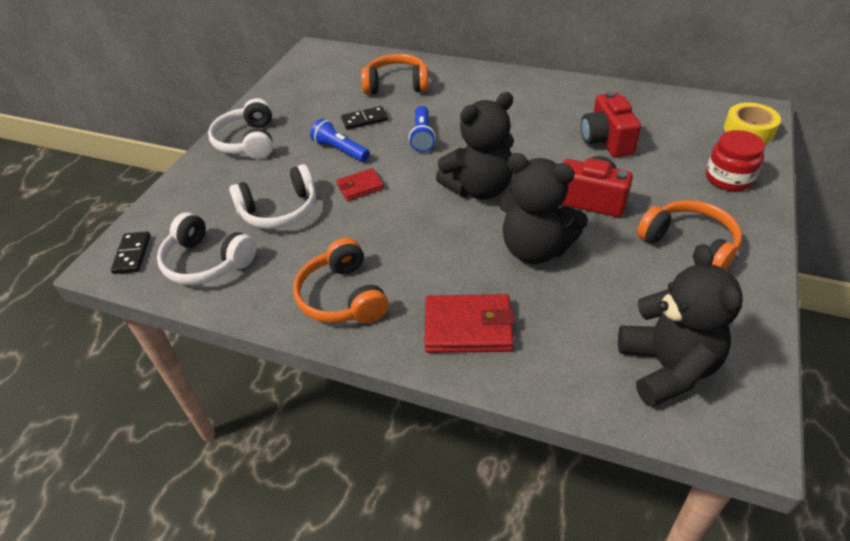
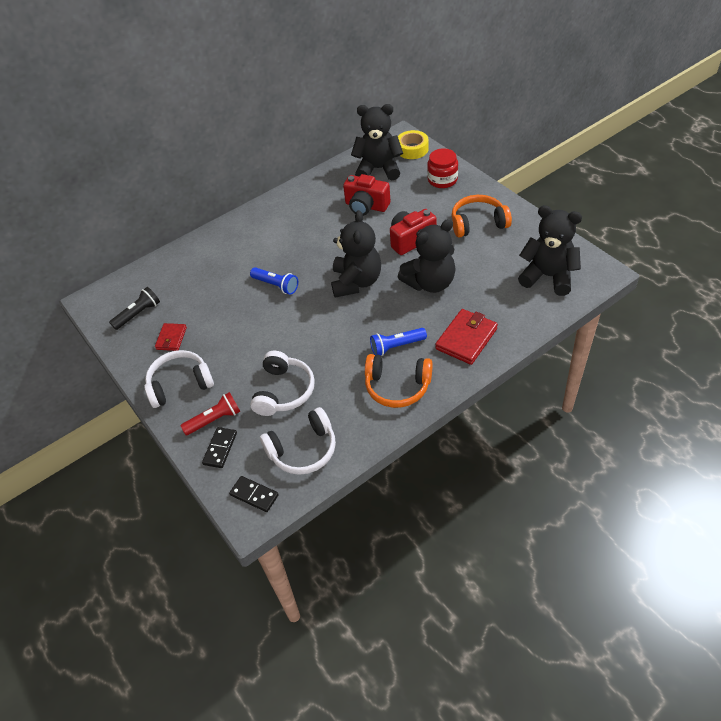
camera: 55 degrees left, 5 degrees up
(216, 183) = (214, 420): none -> red flashlight
(248, 142) = (180, 384): white headphones -> white headphones turned 135 degrees clockwise
(317, 79) = (138, 314): none -> black flashlight
(340, 150) = (247, 334): blue flashlight -> blue flashlight (396, 346)
(360, 187) = (299, 338): red wallet -> red wallet (171, 338)
(364, 120) = (224, 307): black domino -> black domino (220, 448)
(396, 85) = (199, 273): orange headphones -> none
(679, 121) = (378, 169): none -> black teddy bear

